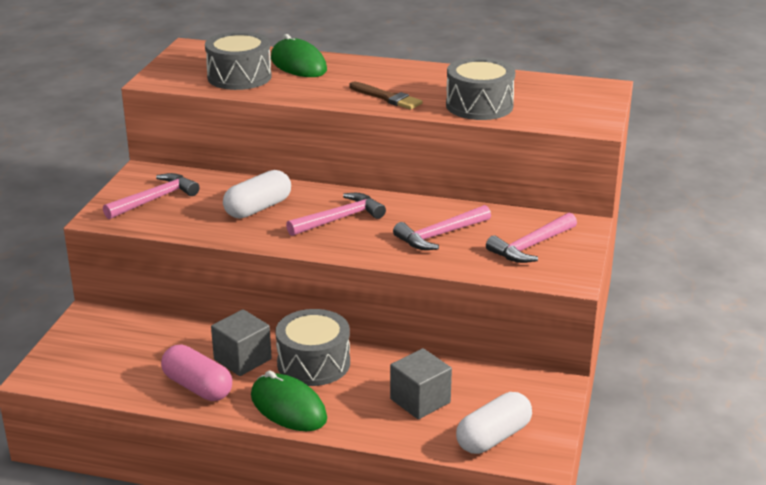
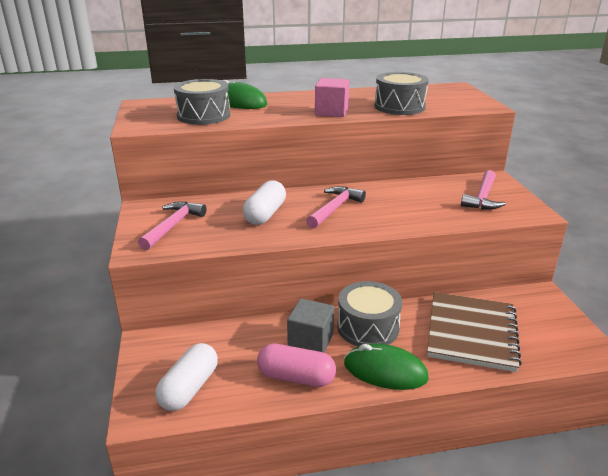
camera: 25 degrees left, 0 degrees up
(387, 98) = (331, 111): brown brush -> pink cube
(420, 401) = (471, 333): grey cube -> brown notebook
(440, 235) = (417, 204): pink hammer -> none
(493, 437) = (549, 345): white capsule -> white capsule (189, 388)

